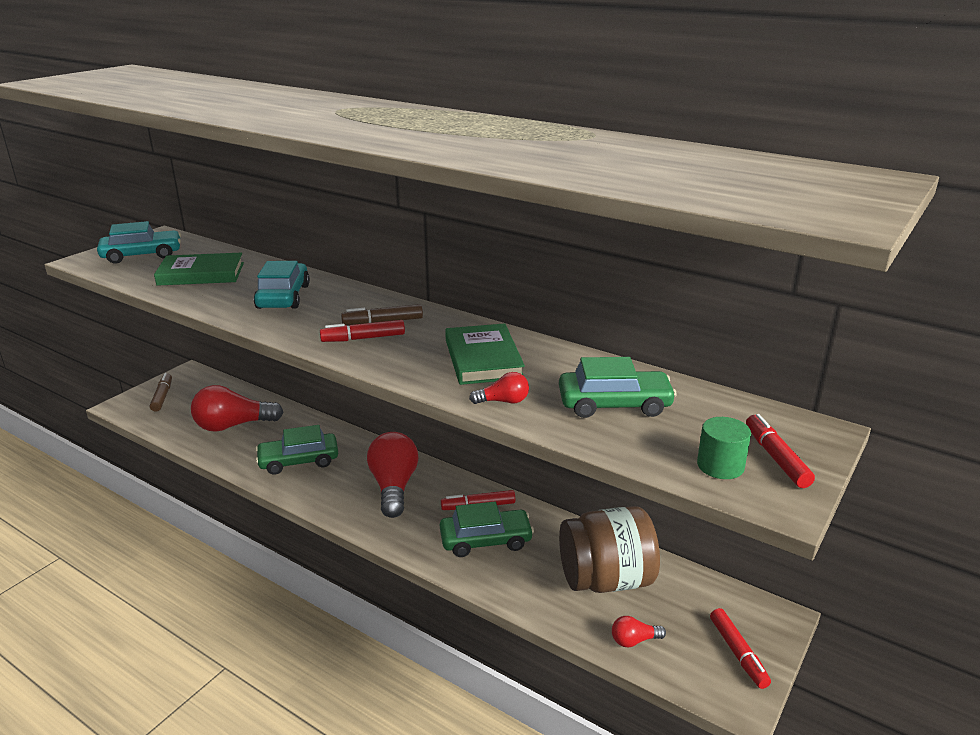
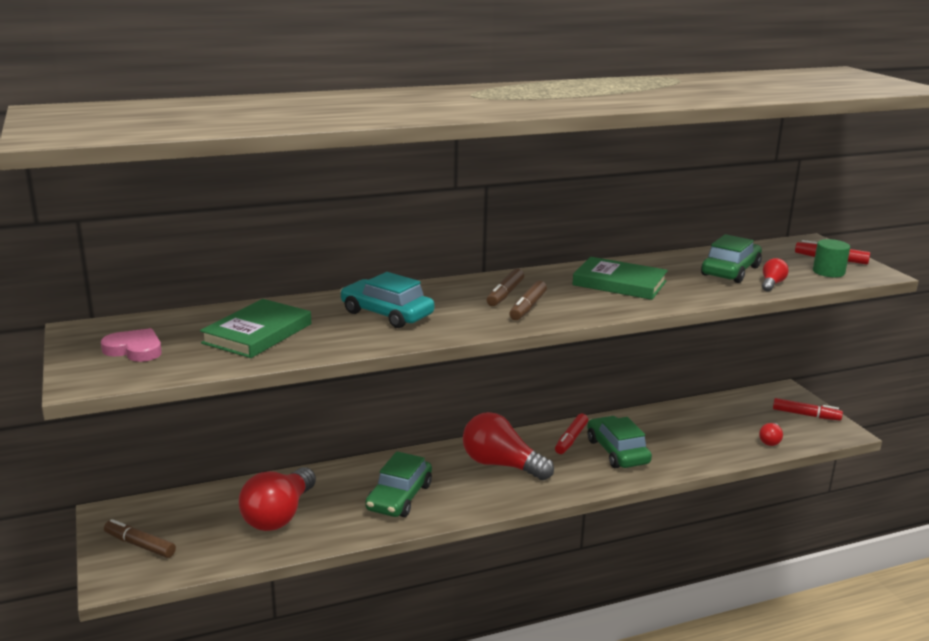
camera: 55 degrees left, 5 degrees down
(142, 255) = (134, 349): turquoise car -> pink heart
(363, 338) = (528, 307): red marker -> brown marker
(486, 540) = (617, 451): green car -> green car turned 45 degrees counterclockwise
(503, 401) = (692, 295): red light bulb -> red light bulb (772, 284)
(606, 579) = (704, 426): brown jar -> none

